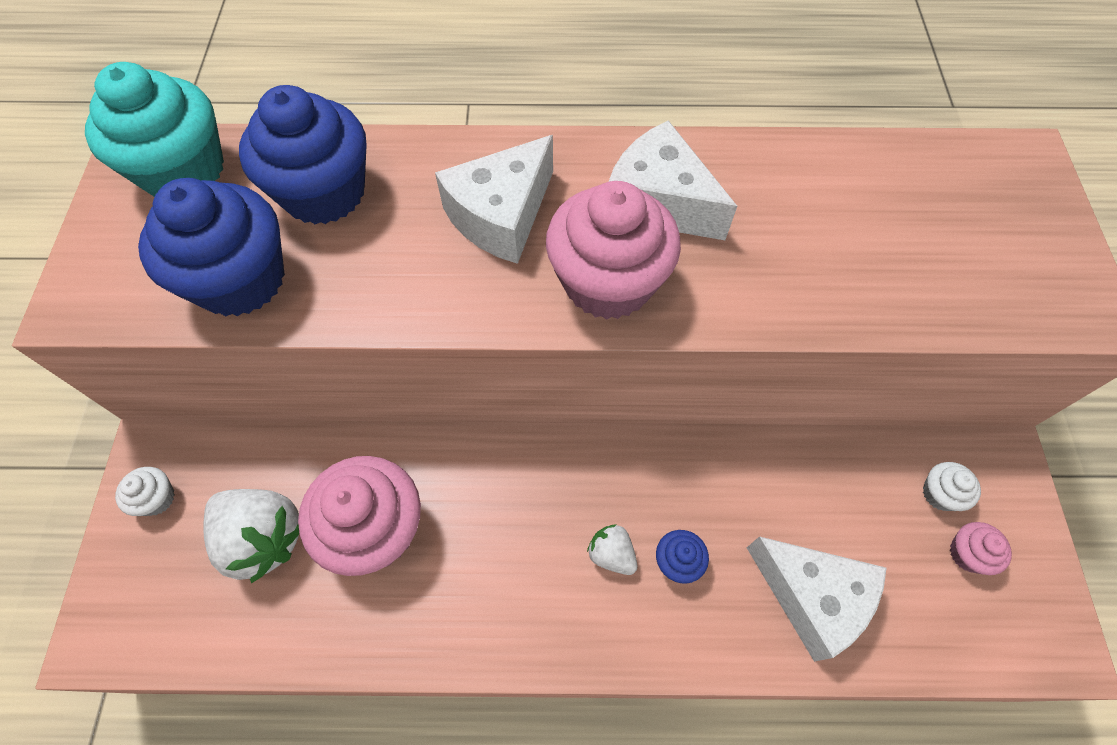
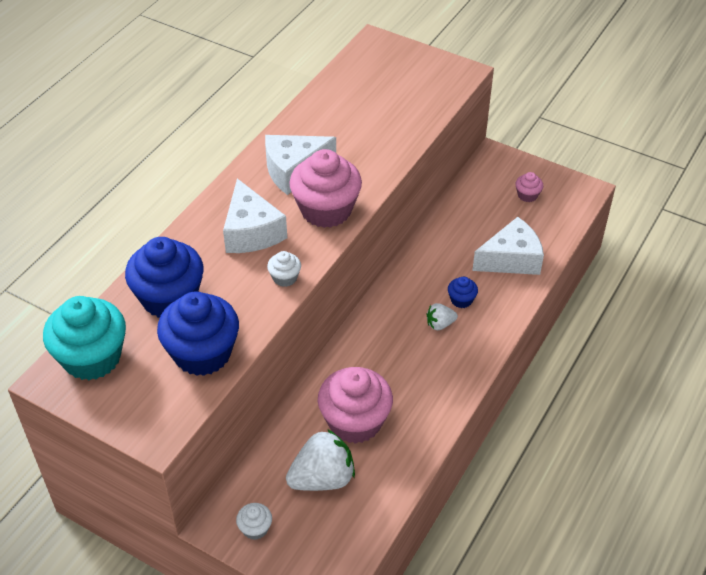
camera: 60 degrees left, 15 degrees down
(940, 493) = (494, 188): white cupcake -> white cupcake (285, 278)

